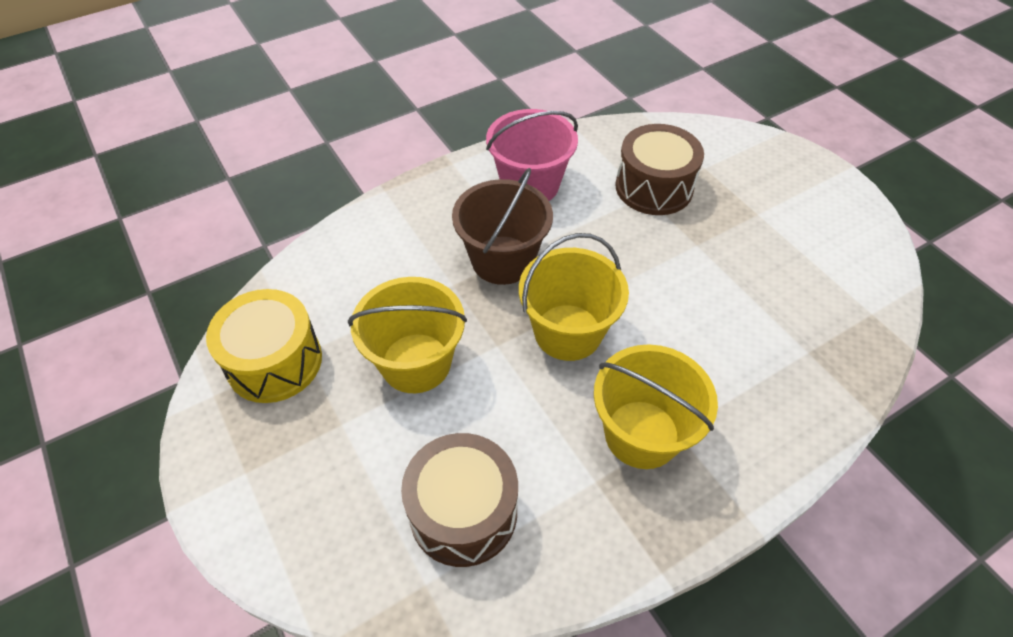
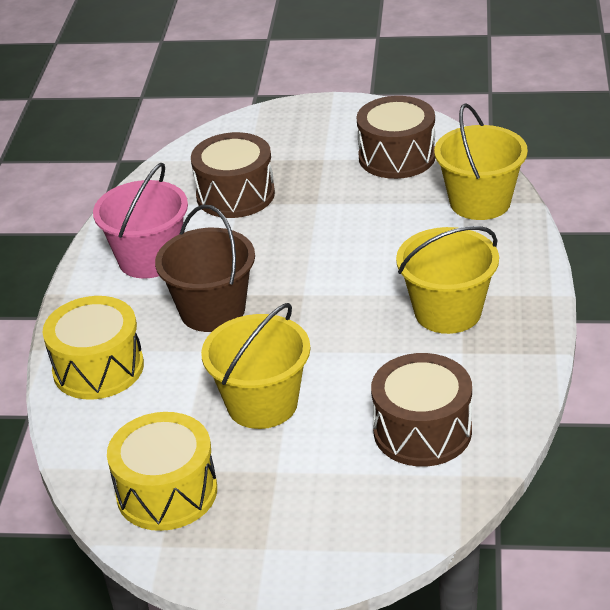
camera: 50 degrees left, 15 degrees down
(385, 233) = (98, 368): none -> yellow drum
(568, 332) = (323, 307): yellow bucket -> yellow bucket (480, 202)
(816, 262) = (397, 157): none -> brown drum

